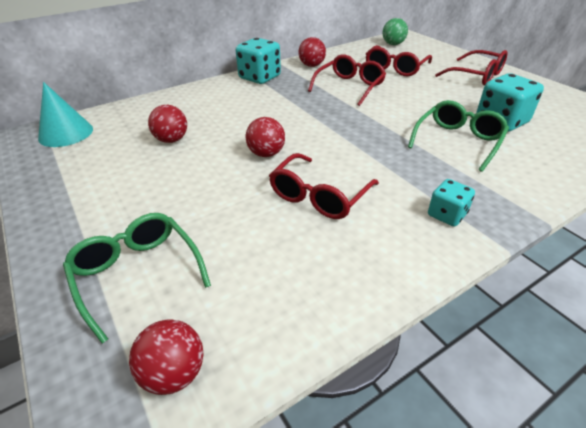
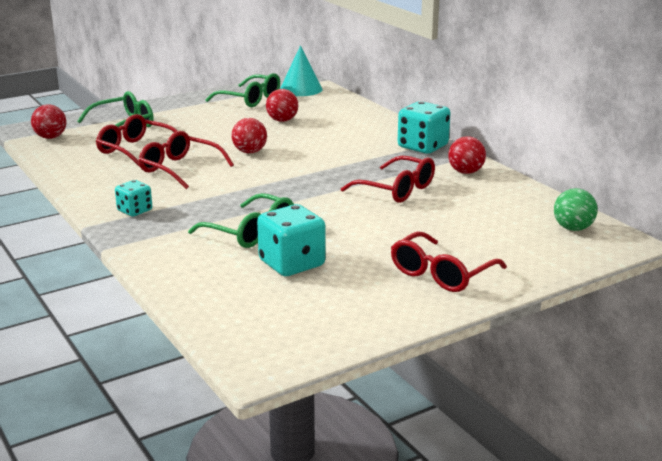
camera: 90 degrees right, 15 degrees down
(82, 165) = (250, 99): none -> green glasses
(395, 68) = (465, 221): red glasses -> red glasses (136, 150)

